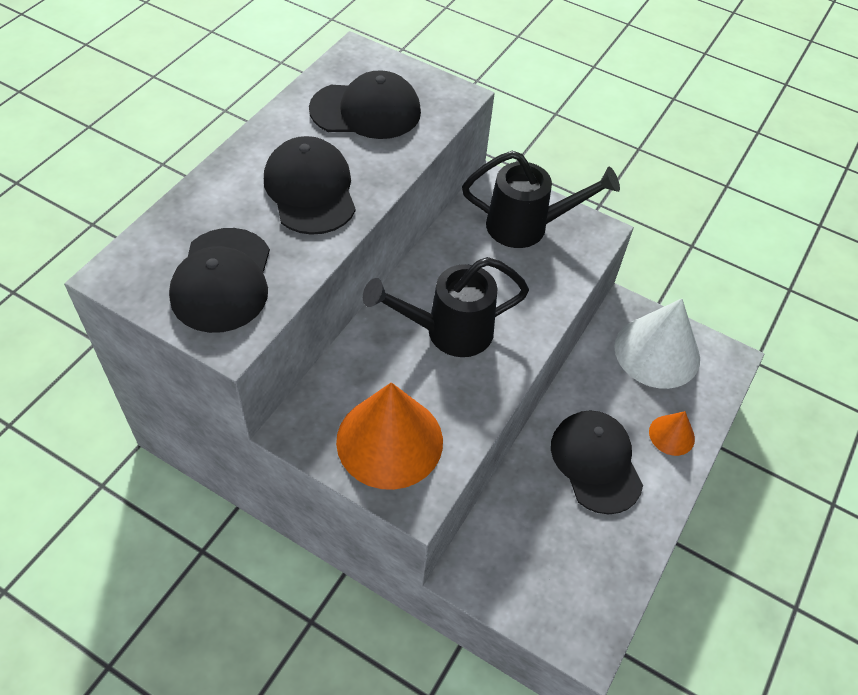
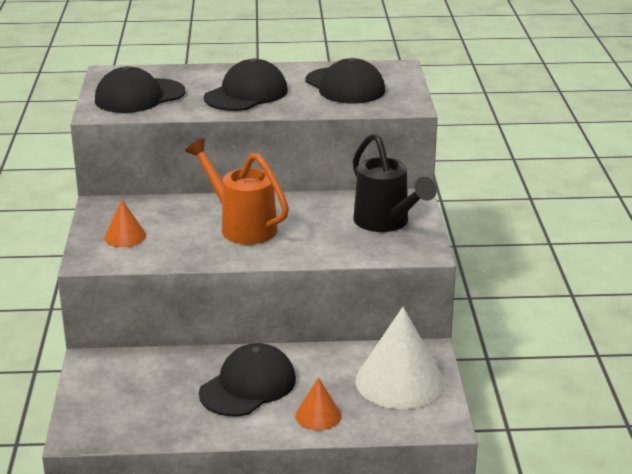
camera: 60 degrees right, 25 degrees down
(389, 441) = (125, 236): orange cone -> orange cone, size x0.50
(448, 332) = (242, 226): black watering can -> orange watering can

